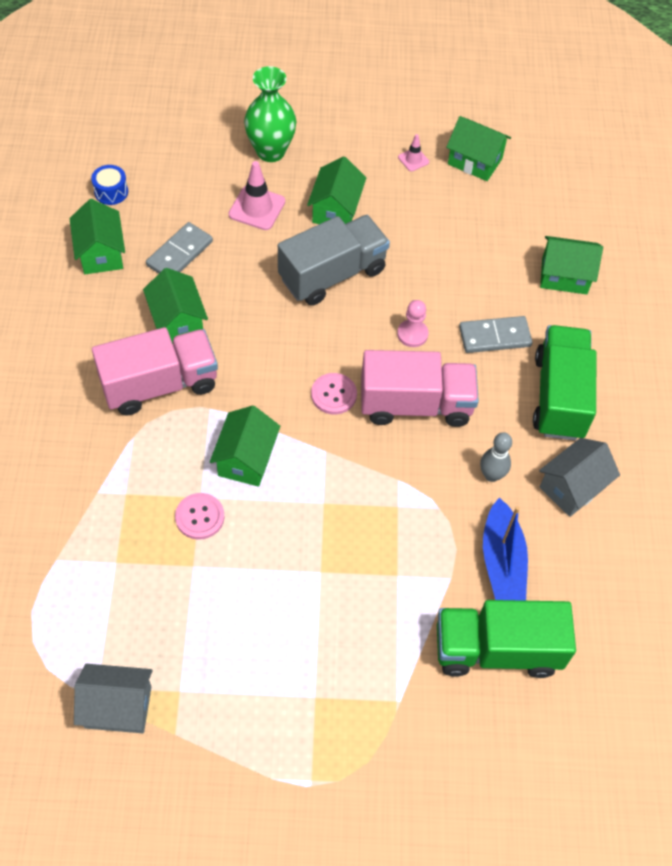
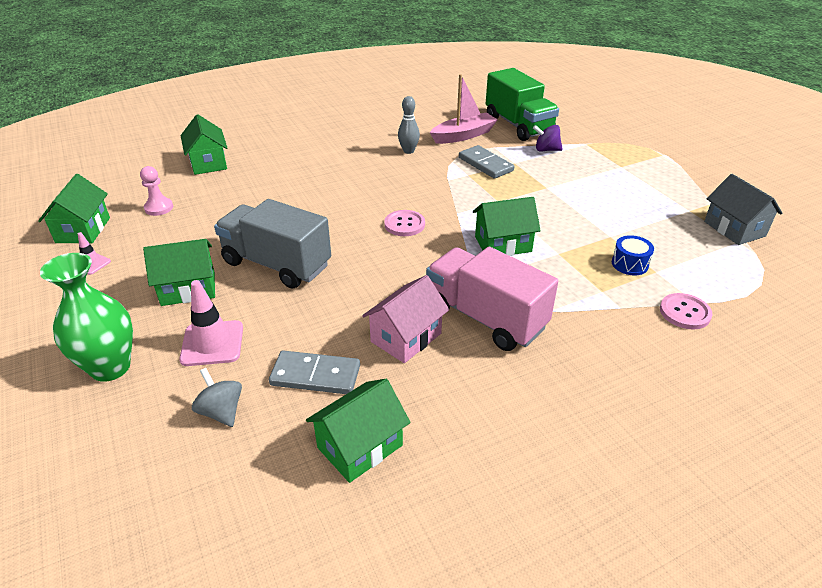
camera: 115 degrees left, 20 degrees down
(111, 192) = (248, 492): blue drum -> blue drum (629, 264)
(177, 321) = (406, 337): green house -> pink house
(184, 196) = (221, 411): none -> grey spinning top
(200, 517) = (573, 247): pink button -> pink button (684, 312)
(408, 636) = (546, 150): none -> purple spinning top
(412, 334) = (314, 207): pink pawn -> pink pawn (159, 208)
(415, 404) = (380, 189): pink truck -> none
(494, 336) = (289, 175): grey domino -> grey domino (485, 164)
(502, 560) = (463, 135): blue boat -> pink boat
(559, 396) = (324, 143): green truck -> none
(572, 487) = (390, 127): grey house -> none

